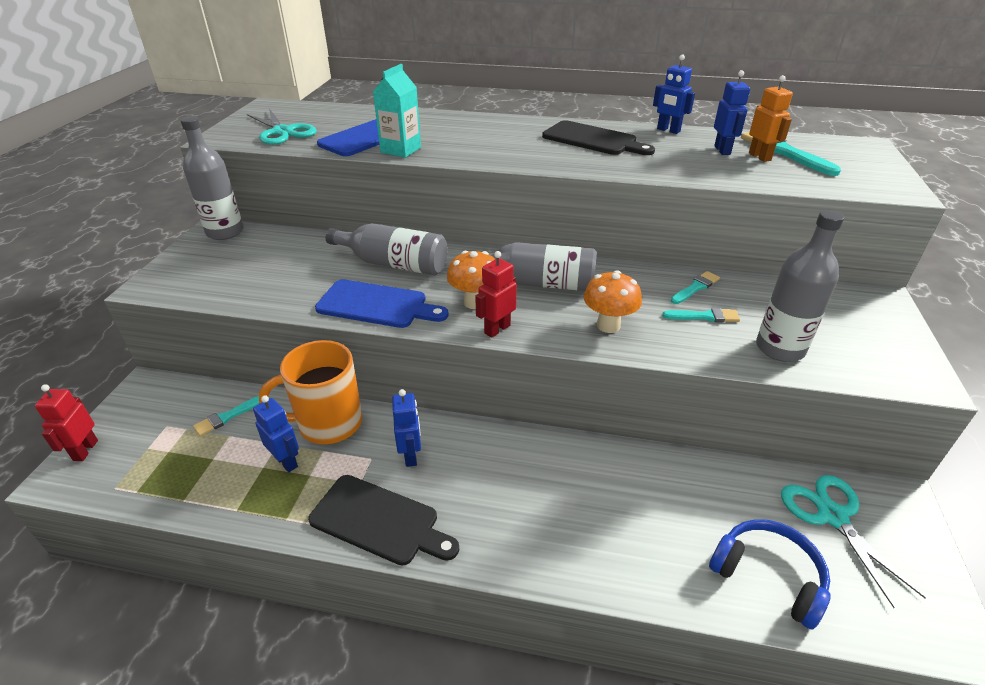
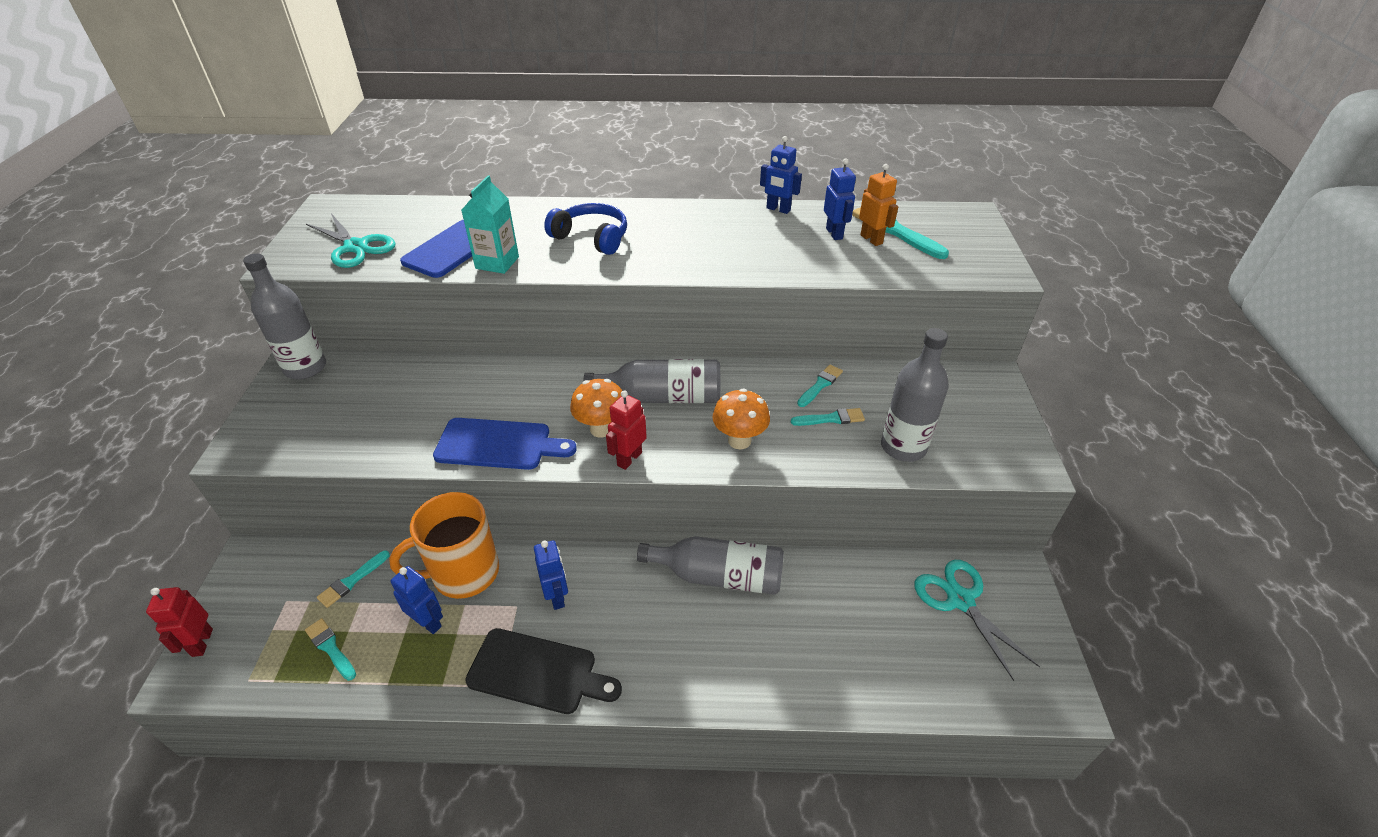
camera: 10 degrees left, 5 degrees up
(193, 471) = (330, 648): none -> turquoise brush
(393, 264) = (506, 390): grey bottle -> grey bottle (718, 576)
(593, 139) = (702, 229): black cutting board -> none
(768, 576) = (907, 668): blue headphones -> blue headphones (591, 238)

